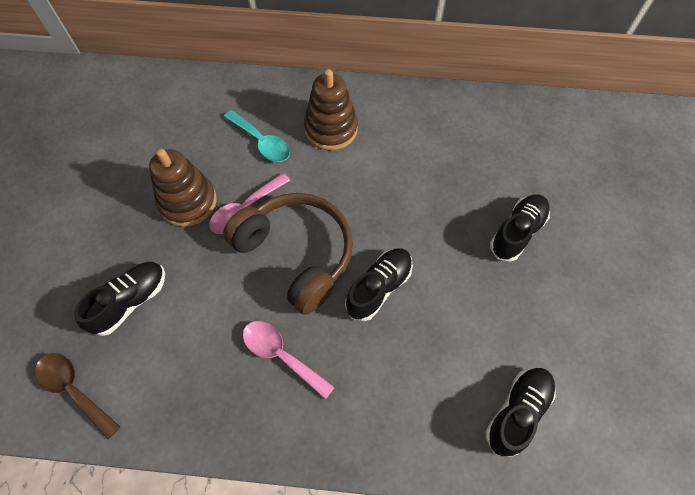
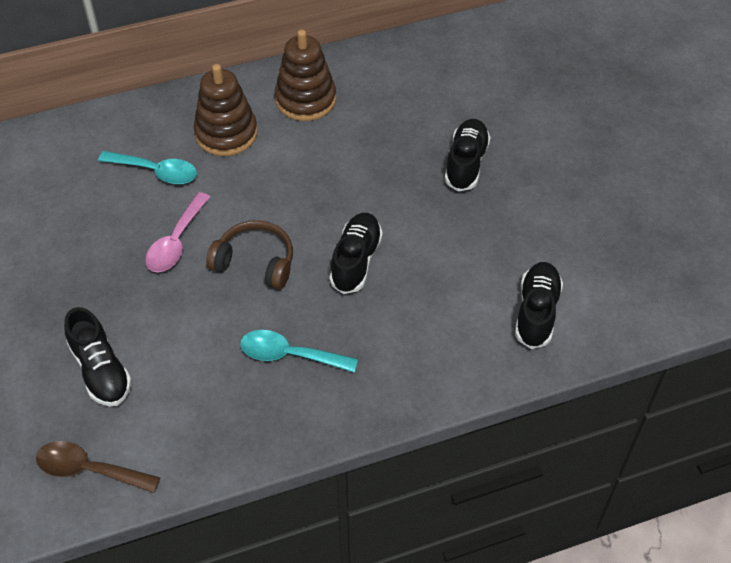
camera: 25 degrees left, 10 degrees down
(131, 301) = (101, 370): black shoe -> black shoe turned 135 degrees clockwise
(188, 202) = (107, 257): brown stacking toy -> brown stacking toy (305, 99)
(281, 355) = (289, 355): pink spoon -> turquoise spoon
(297, 254) = (255, 262): brown headphones -> brown headphones, size x0.61

